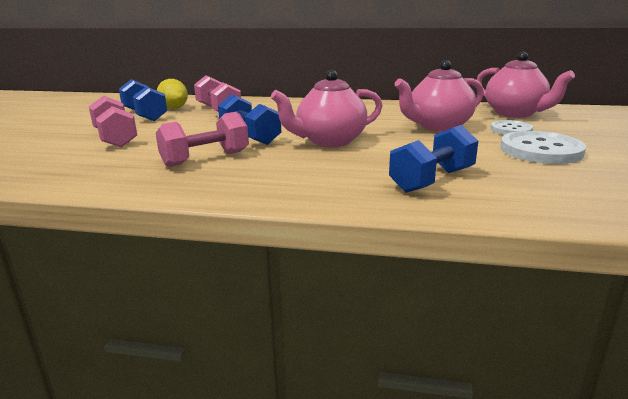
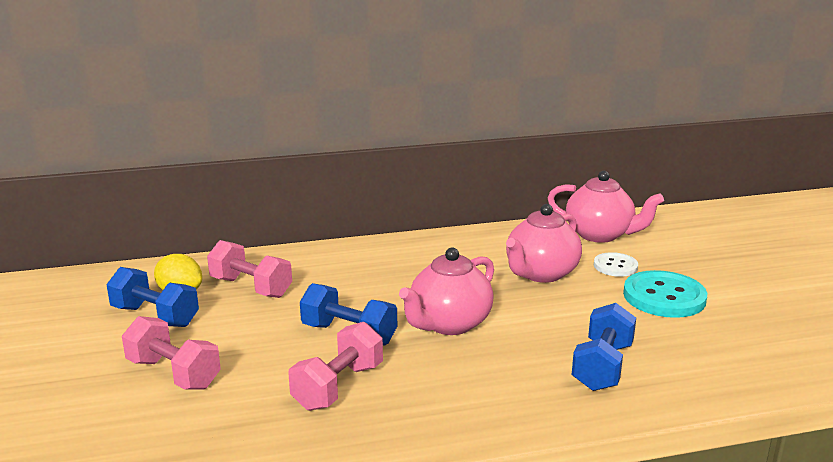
camera: 25 degrees left, 0 degrees up
(541, 150) = (664, 297): white button -> turquoise button

